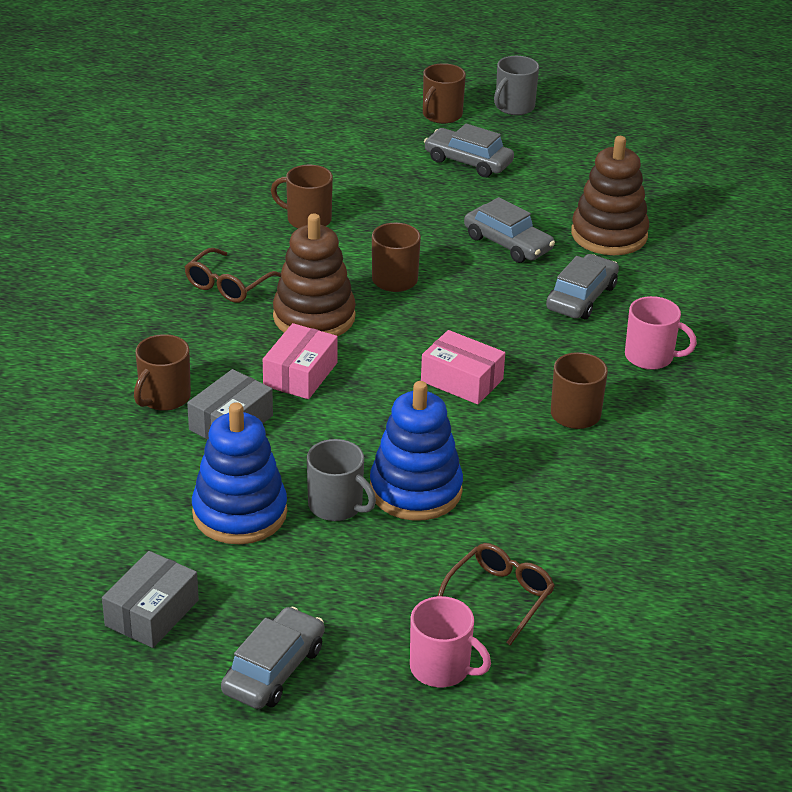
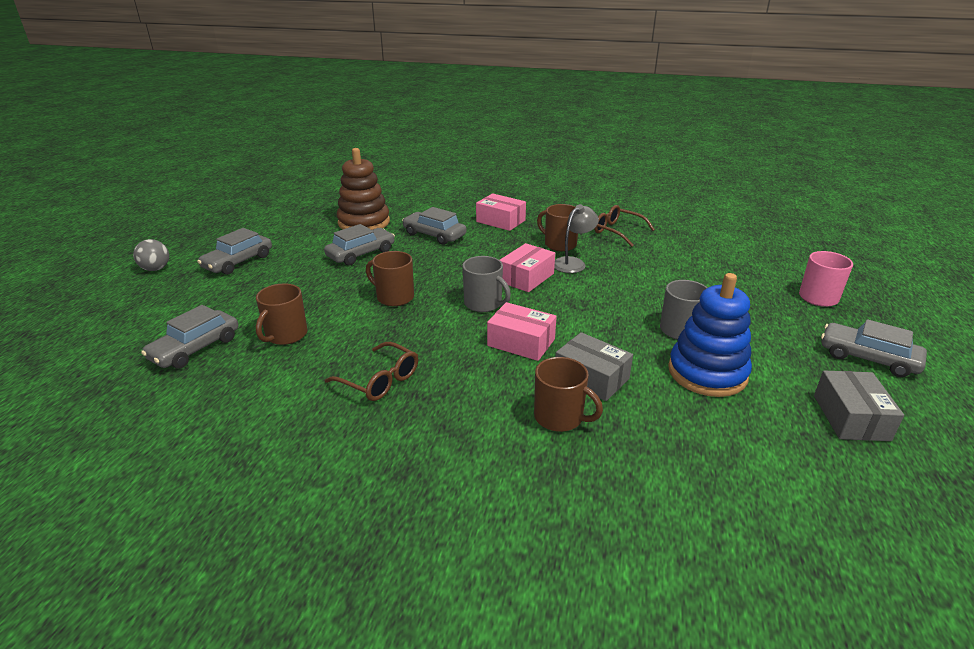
camera: 85 degrees left, 5 degrees down
(152, 613) = (850, 417): grey box -> grey box turned 60 degrees clockwise
(281, 174) = (195, 348): none -> grey car
(314, 317) = (440, 334): brown stacking toy -> none
(415, 490) = (652, 299): blue stacking toy -> none
(441, 115) = (156, 269): brown mug -> grey ball
(500, 597) = (743, 276): brown glasses -> brown glasses (617, 231)
(514, 107) = (169, 241): grey mug -> grey mug (483, 304)
(515, 424) = (573, 263): none -> grey lamp
(650, 357) = (500, 221): pink mug -> pink box

